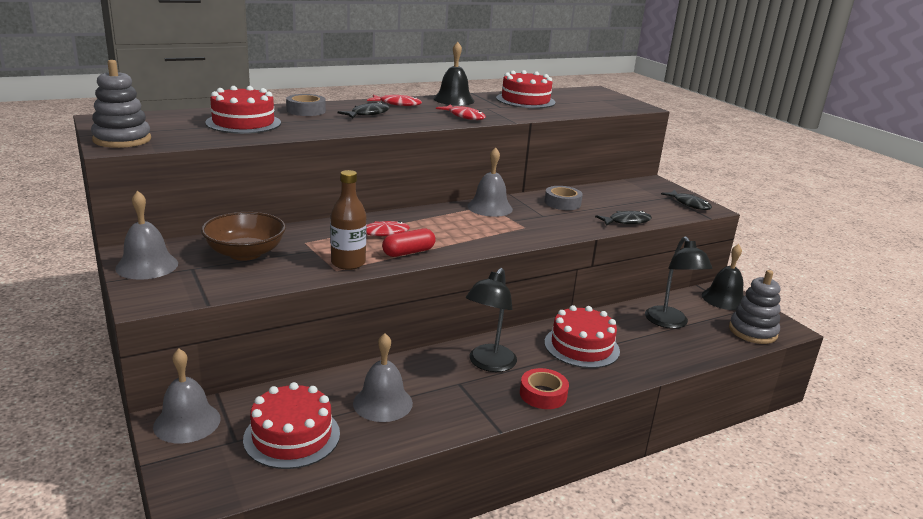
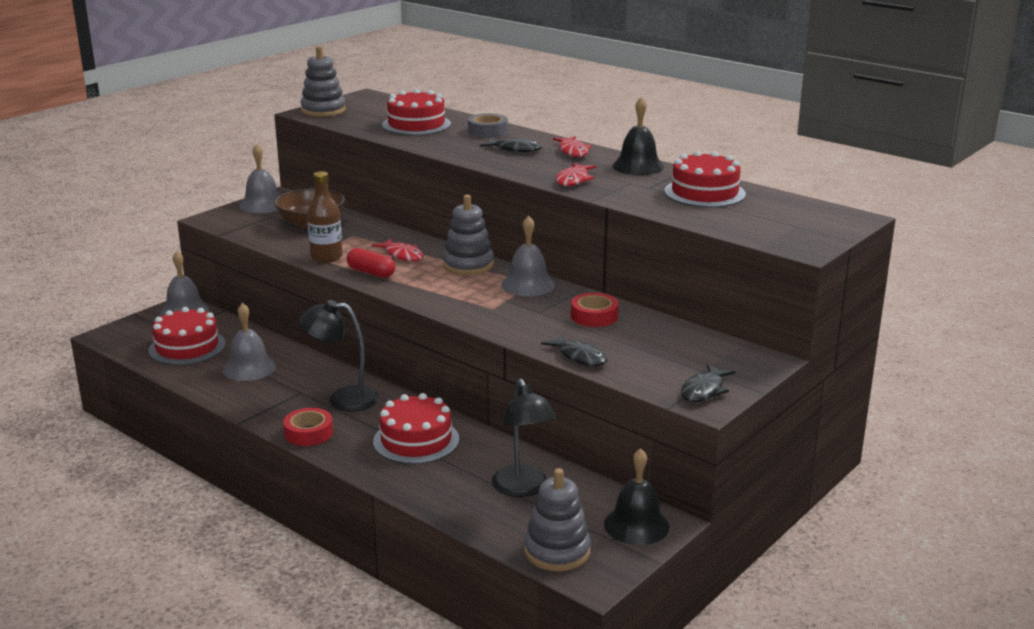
camera: 70 degrees right, 0 degrees up
(430, 216) = (468, 265): none -> grey stacking toy
(562, 203) = (594, 316): grey tape -> red tape
(670, 323) = (523, 489): black lamp -> black lamp turned 75 degrees counterclockwise

